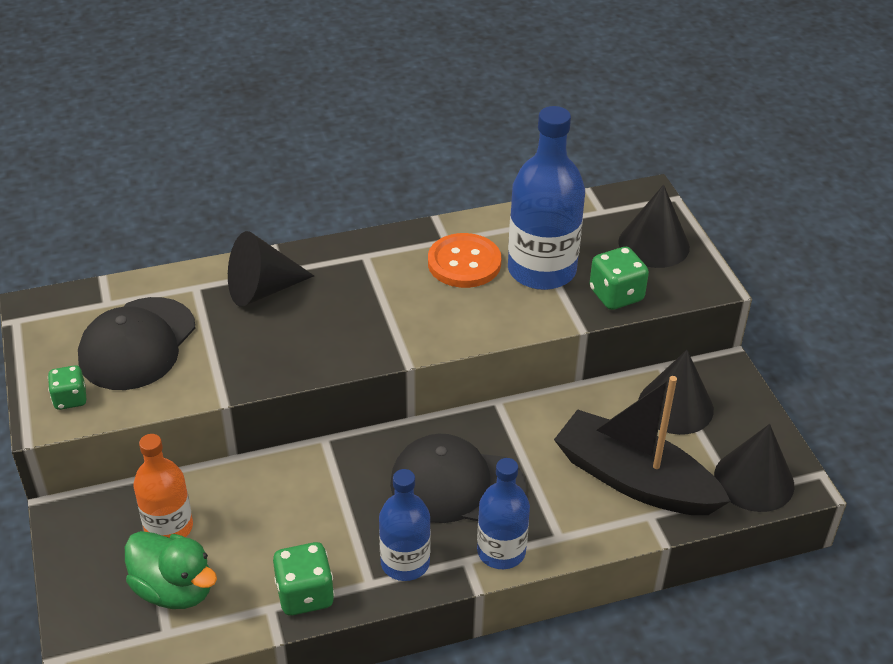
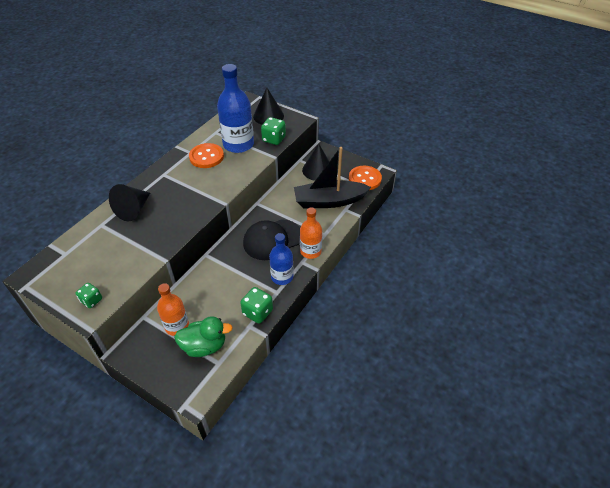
camera: 40 degrees left, 5 degrees up
(137, 344) = (99, 261): black cap -> none
(501, 551) = (310, 251): blue bottle -> orange bottle
(754, 480) = (364, 179): black cone -> orange button

